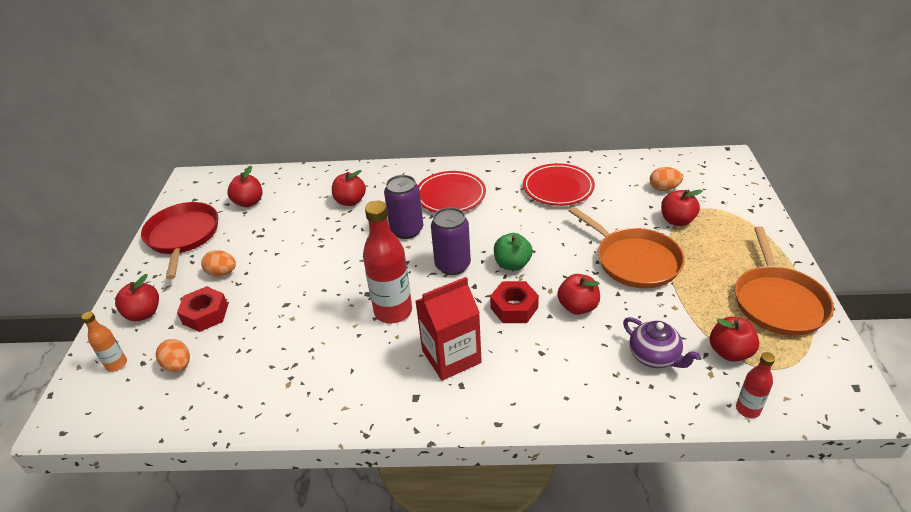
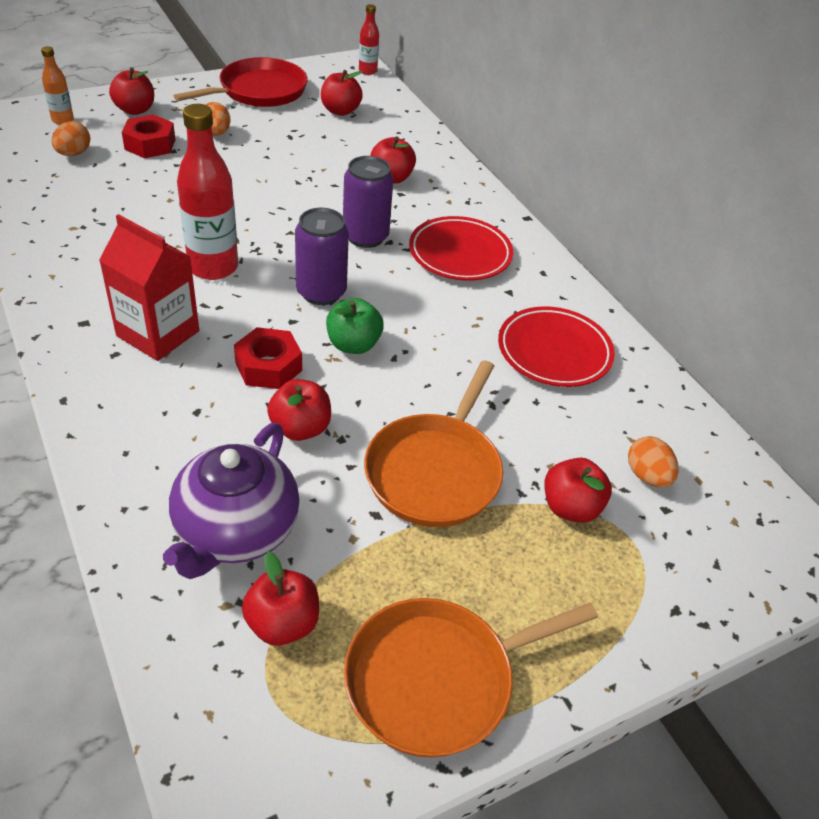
camera: 55 degrees right, 5 degrees up
(654, 357) = (235, 531): purple teapot -> purple teapot, size x1.58
(747, 409) = (168, 662): red bottle -> red bottle (368, 71)

